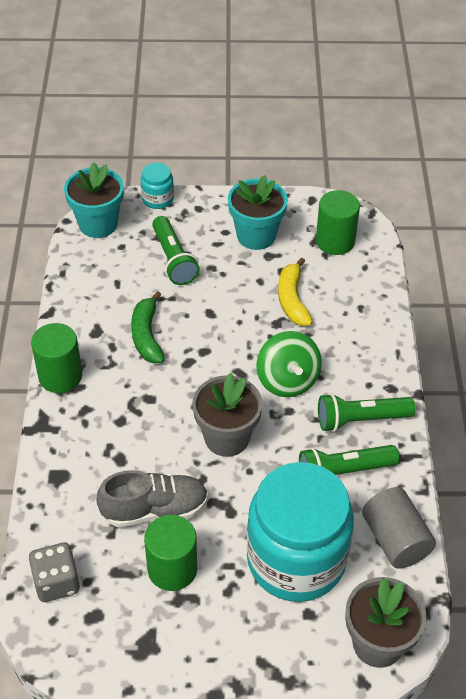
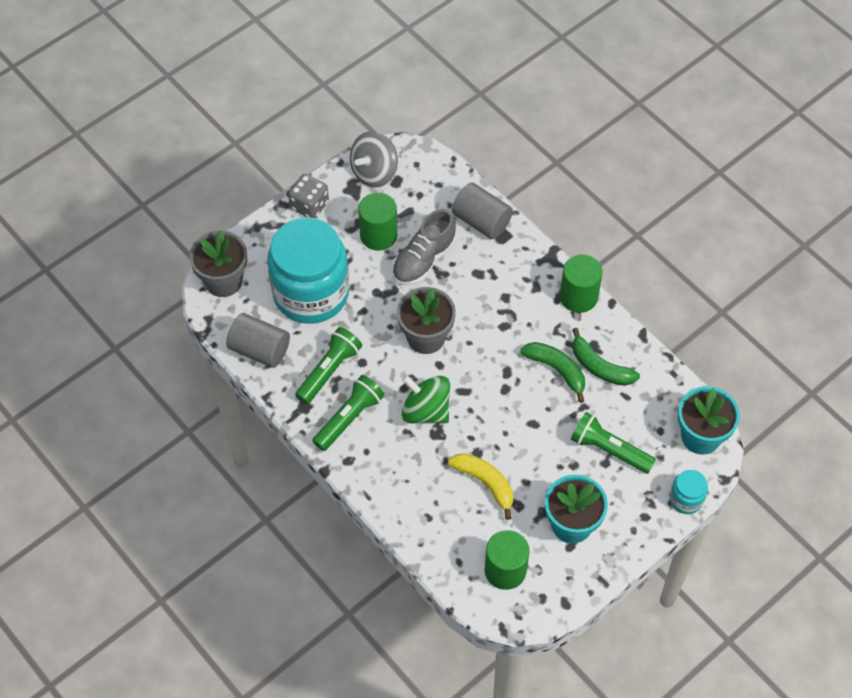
camera: 140 degrees right, 10 degrees up
(56, 582) = (436, 182): grey dice -> grey dice (309, 205)
(60, 506) = (481, 221): none -> grey cylinder
(105, 647) = (374, 172): none -> grey spinning top
(110, 314) = (600, 367): none -> green banana

